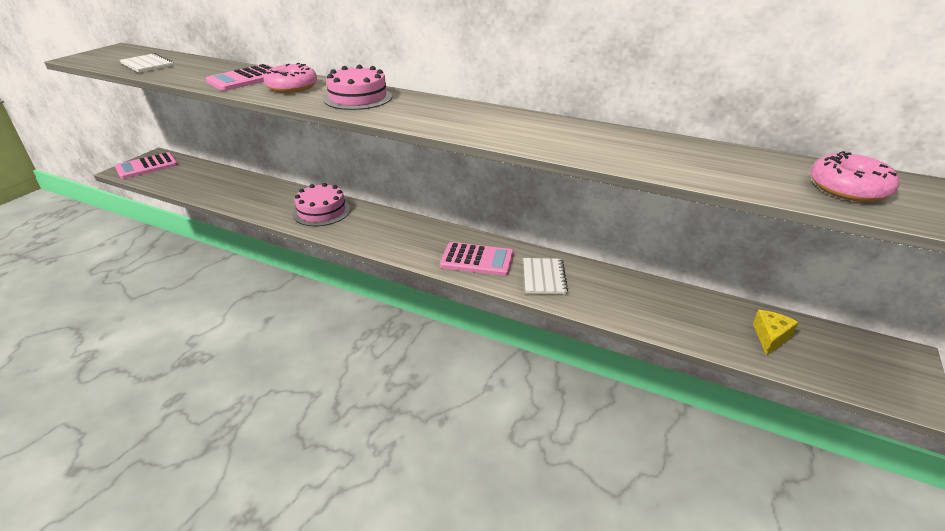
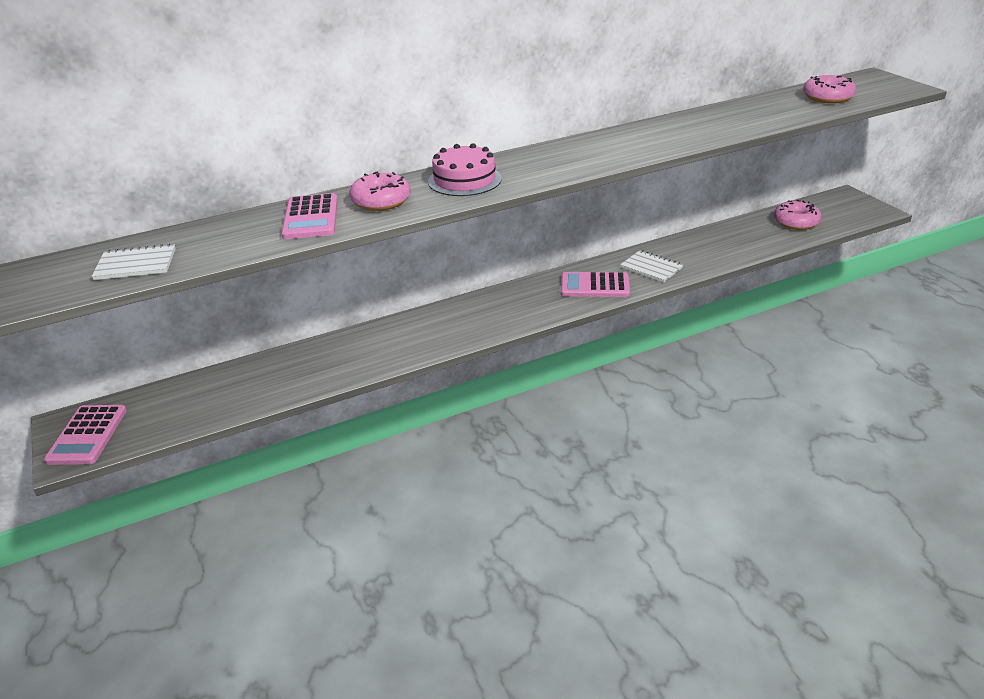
camera: 50 degrees left, 0 degrees up
(321, 211) = (405, 336): pink cake -> none
(477, 260) = (594, 286): pink calculator -> pink calculator turned 135 degrees counterclockwise
(770, 337) = (796, 222): yellow cheese -> pink donut

